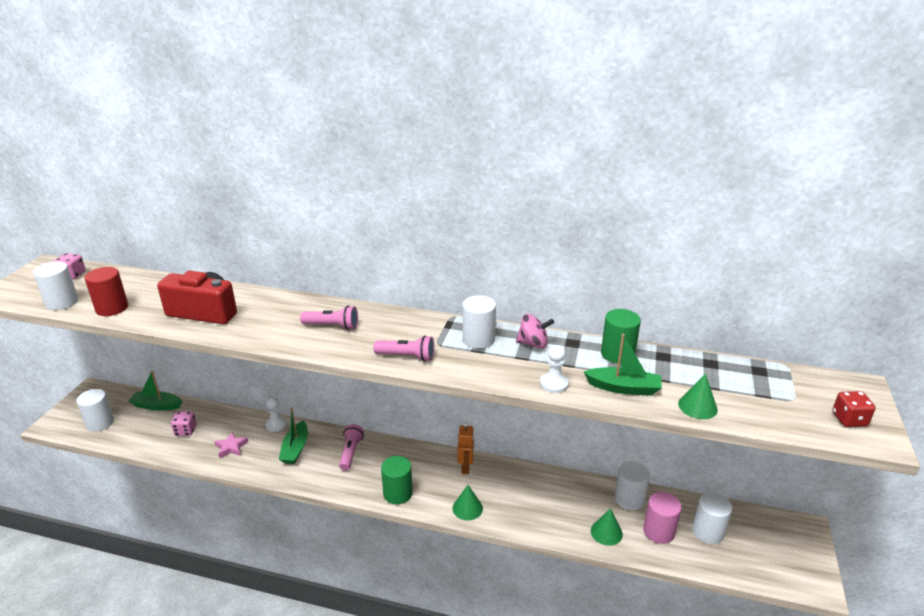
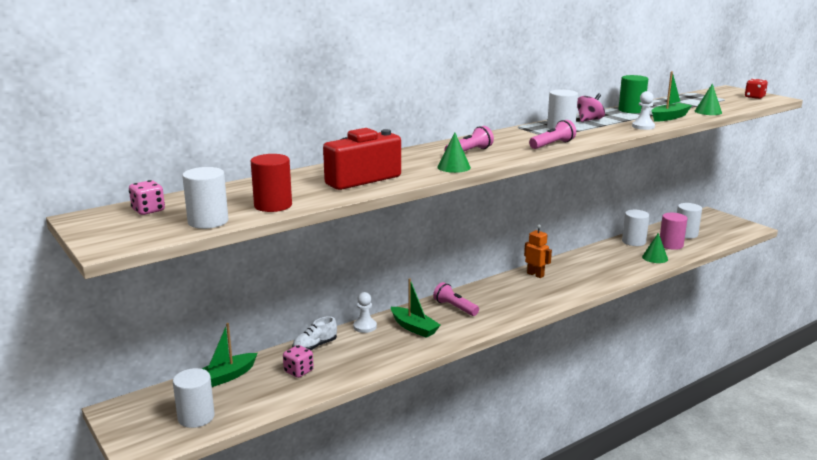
camera: 50 degrees left, 10 degrees down
(227, 418) = (315, 346): none -> white shoe
(231, 447) = (364, 355): pink star -> none
(398, 493) = (530, 305): green cylinder -> none
(467, 508) = (579, 288): green cone -> green cone (454, 167)

